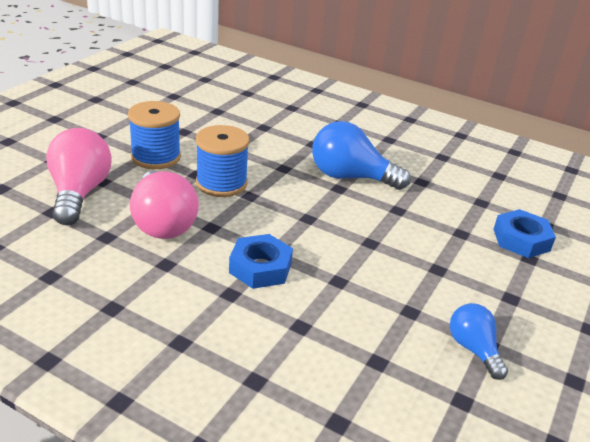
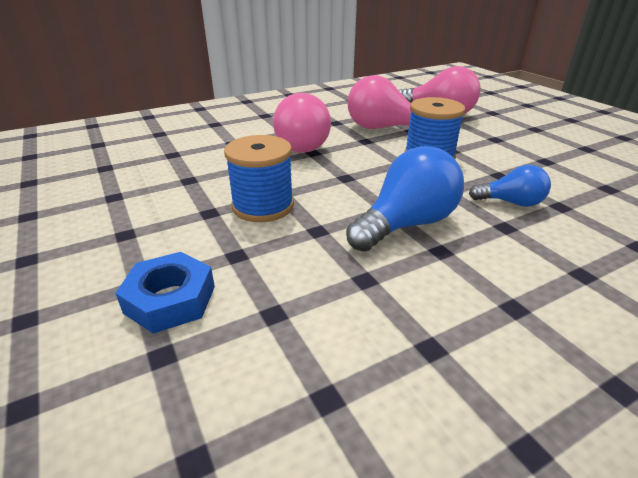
camera: 125 degrees right, 0 degrees up
(156, 157) = (489, 141): blue spool -> blue spool (263, 206)
(260, 268) = (301, 144): blue nut -> pink light bulb
(473, 349) = (122, 188): blue light bulb -> blue light bulb (511, 202)

